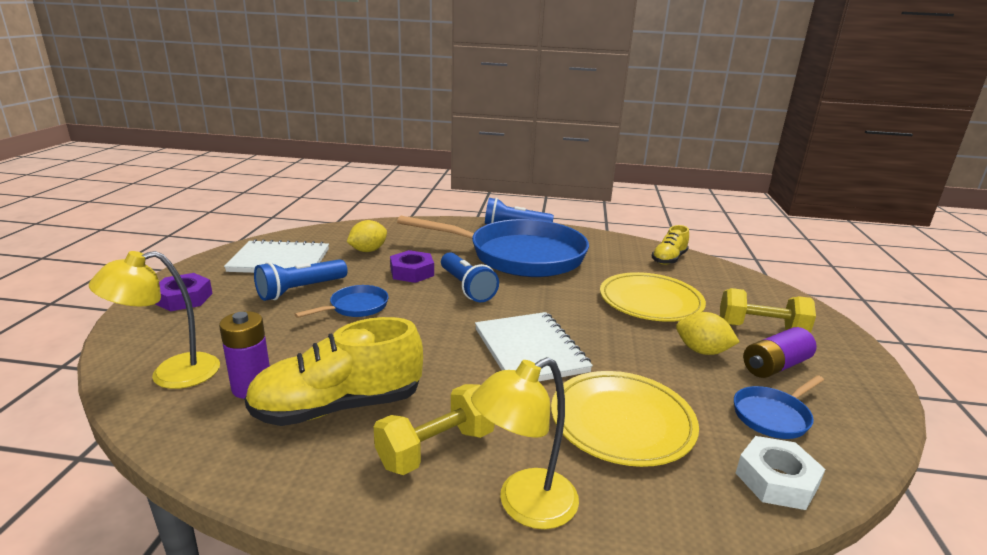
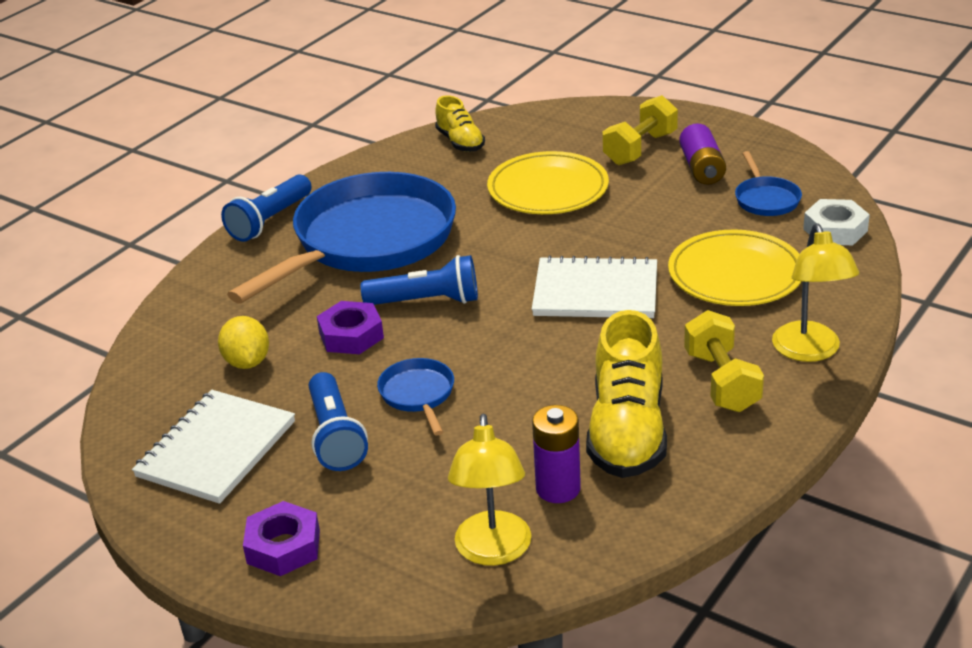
camera: 60 degrees left, 10 degrees up
(702, 351) = (657, 195): yellow lemon -> none

